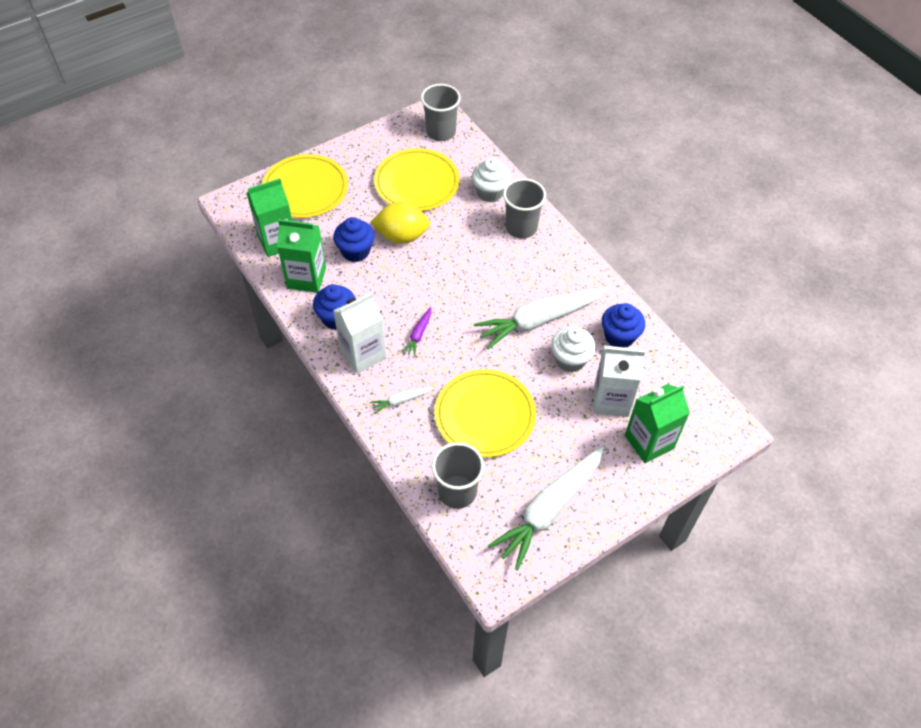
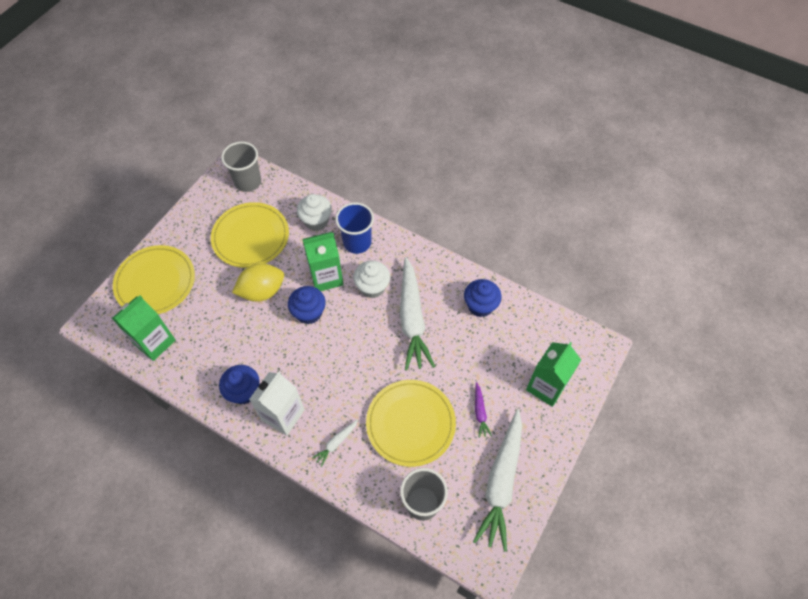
camera: 25 degrees left, 5 degrees up
(306, 278) = (198, 366): green carton -> green carton (326, 277)
(355, 251) = (229, 322): blue cupcake -> blue cupcake (309, 313)
(418, 334) = (321, 375): purple carrot -> purple carrot (480, 412)
(521, 227) = (357, 242): grey cup -> blue cup
(539, 320) = (412, 319): white carrot -> white carrot turned 45 degrees counterclockwise
(570, 360) = (453, 343): white cupcake -> white cupcake (372, 287)
(611, 400) = (501, 364): white carton -> none

